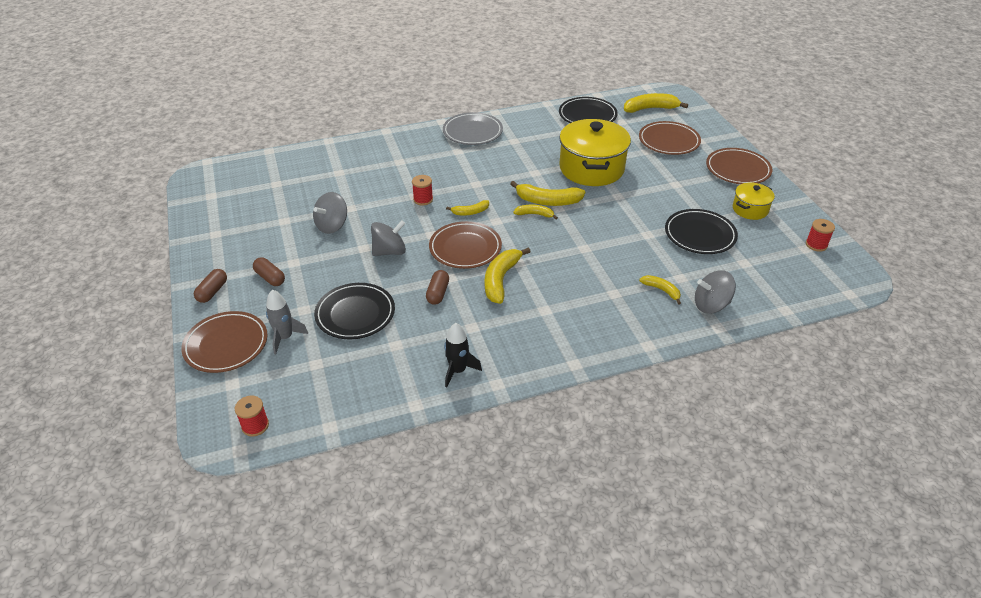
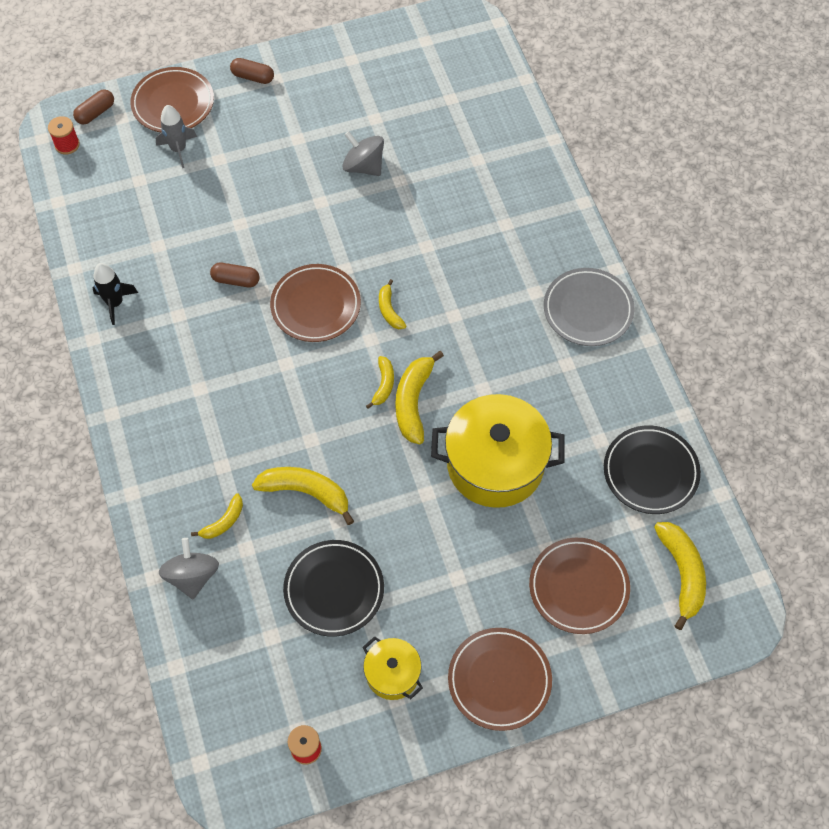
camera: 90 degrees right, 20 degrees up
(270, 278) = (272, 122): brown capsule -> brown capsule (96, 113)
(355, 314) = (208, 205): black plate -> none
(389, 251) = (312, 228): grey spinning top -> none
(423, 199) = (417, 256): red spool -> none
(501, 280) = (255, 344): yellow banana -> yellow banana (306, 492)

